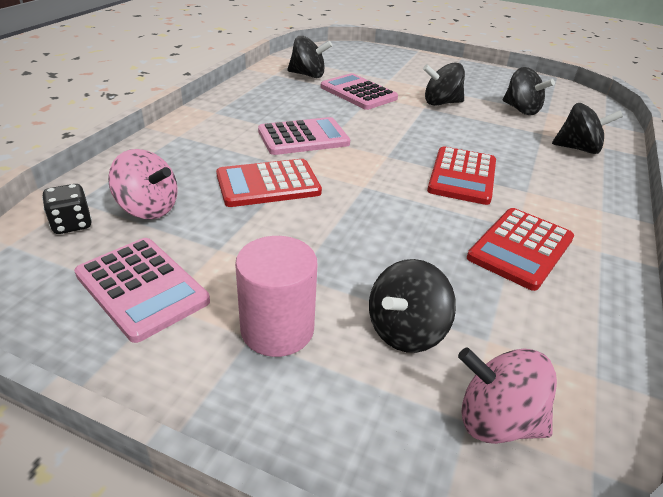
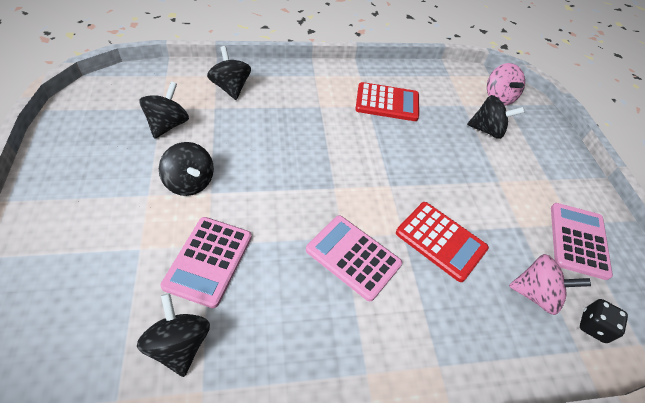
camera: 125 degrees left, 15 degrees up
(148, 208) = (535, 294): pink spinning top -> pink spinning top turned 105 degrees clockwise
(277, 329) = (534, 172): pink cylinder -> none
(462, 176) = (328, 139): red calculator -> none

